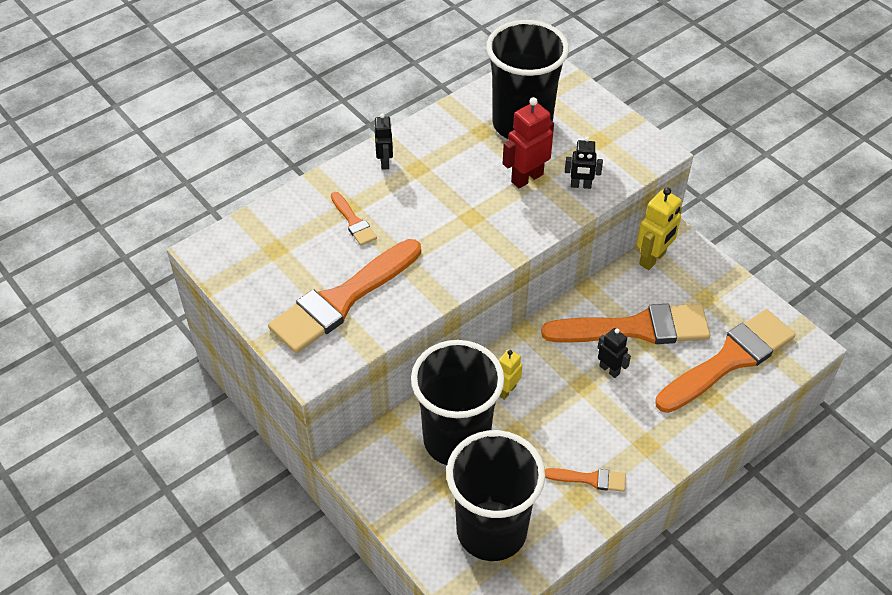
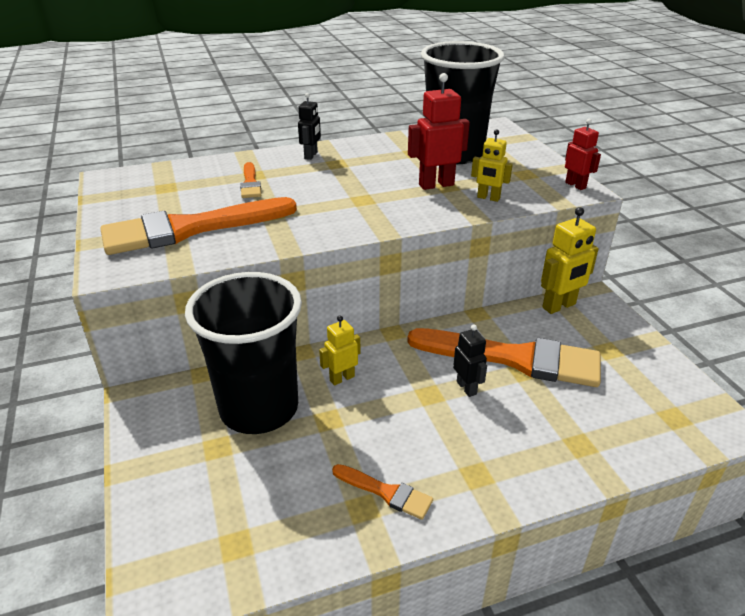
camera: 20 degrees right, 15 degrees down
(491, 531) = (233, 514): black cup -> none
(581, 185) = (488, 198): black robot -> yellow robot
(649, 146) = (575, 185): none -> red robot
(729, 360) = (617, 414): orange brush -> none

